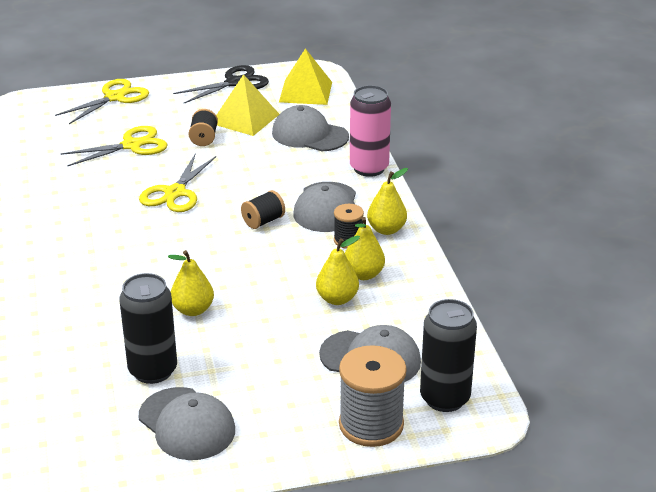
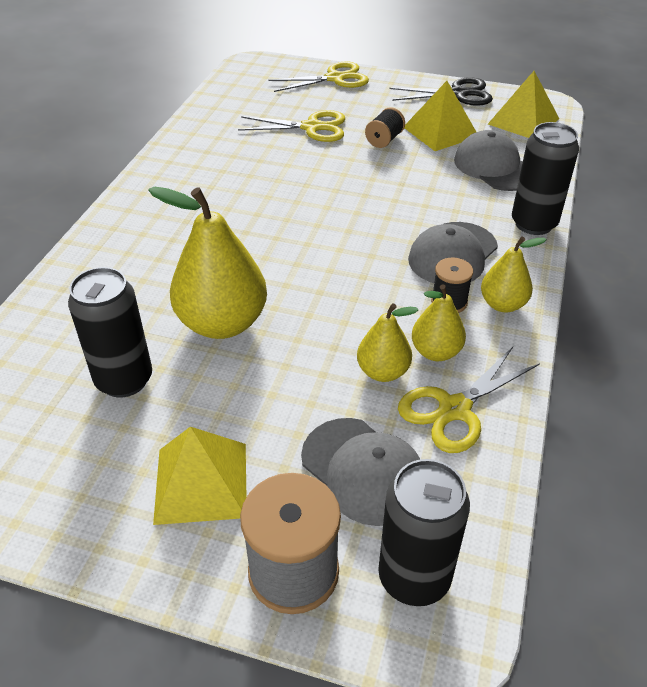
camera: 30 degrees right, 10 degrees up
(175, 193) = (312, 187): yellow scissors -> yellow scissors (454, 410)
(187, 424) = (98, 465): grey cap -> none
(193, 310) = (222, 323): yellow pear -> yellow pear, size x1.83
(263, 221) = (374, 247): black spool -> none
(269, 405) = (201, 482): none -> yellow pyramid
(369, 168) = (533, 223): pink can -> black can

